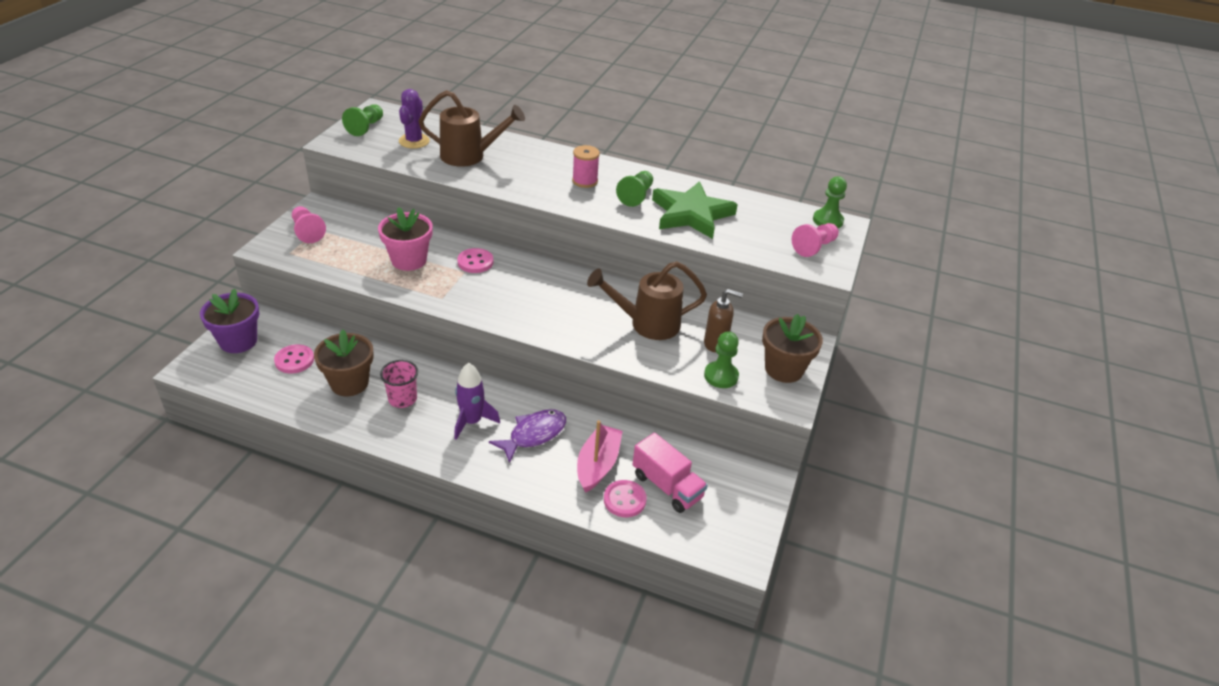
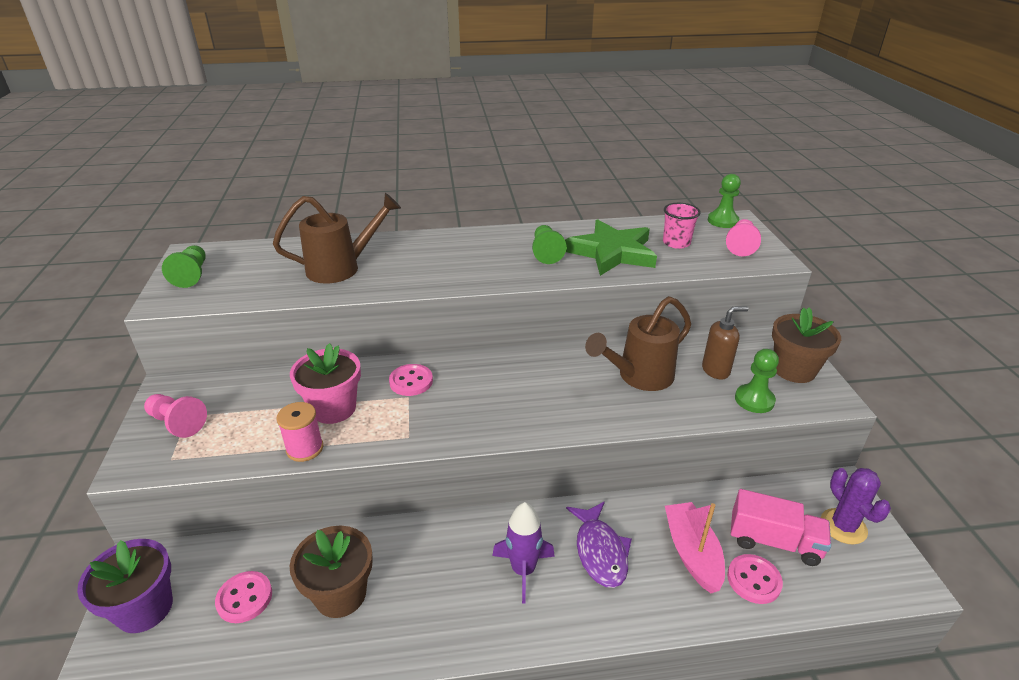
camera: 25 degrees left, 5 degrees down
(402, 399) = (422, 582): pink cup -> pink cup (676, 243)
(414, 141) = (263, 272): purple cactus -> purple cactus (843, 526)
(533, 434) = (600, 551): purple fish -> purple fish turned 150 degrees clockwise
(585, 181) = (484, 255): pink spool -> pink spool (305, 448)

